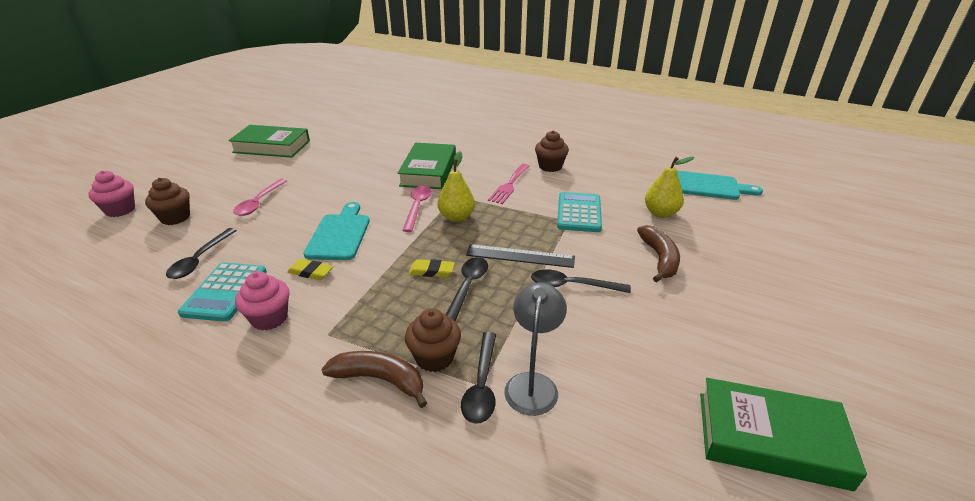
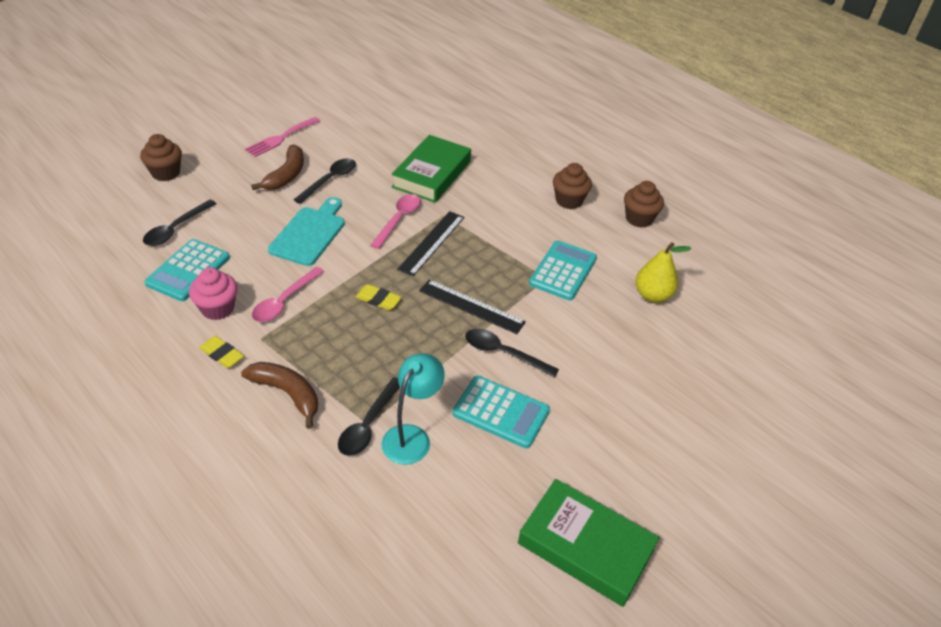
camera: 15 degrees right, 10 degrees up
(120, 210) = (119, 150): pink cupcake -> none
(259, 202) = (247, 173): pink spoon -> pink spoon (284, 301)
(272, 146) = (282, 99): green book -> none
(311, 272) = (268, 270): yellow eraser -> yellow eraser (222, 354)
(434, 357) = (340, 388): brown cupcake -> brown cupcake (639, 219)
(456, 217) = (432, 243): yellow pear -> black ruler
(467, 287) = (403, 327): black spoon -> black spoon (330, 180)
(509, 185) = (508, 215): pink fork -> pink fork (281, 138)
(532, 384) = (412, 436): grey lamp -> turquoise lamp
(603, 336) = (501, 412): none -> turquoise calculator
(659, 259) = (612, 349): brown banana -> brown banana (286, 175)
(708, 186) = (734, 274): turquoise cutting board -> none

